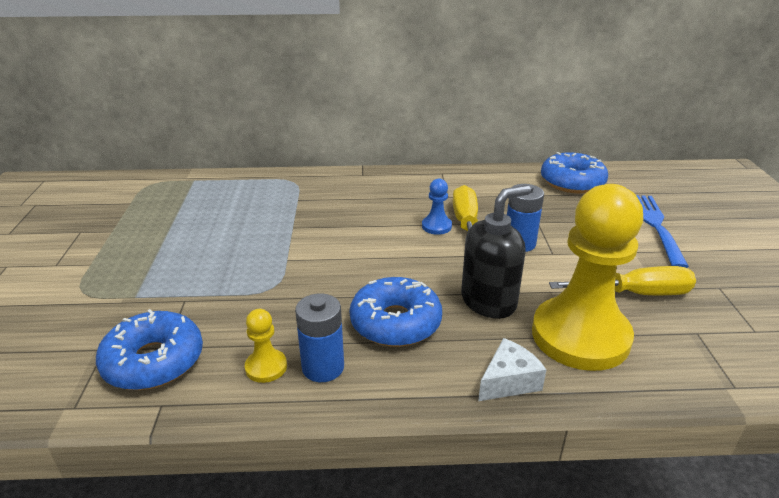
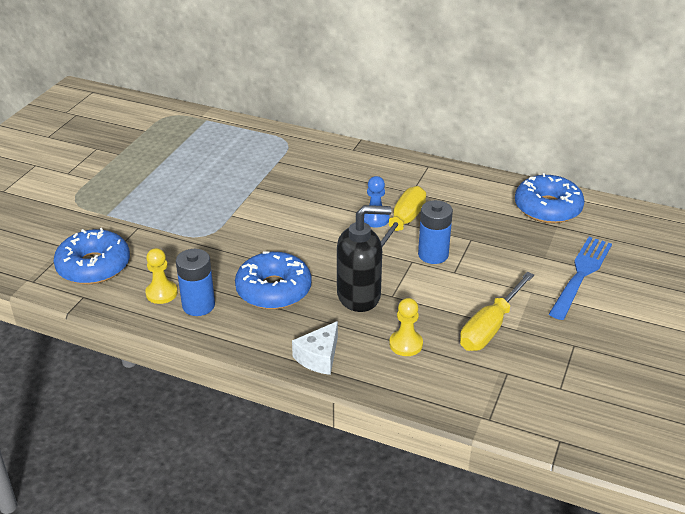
camera: 25 degrees right, 5 degrees up
(508, 381) = (319, 357): white cheese -> white cheese turned 135 degrees clockwise
(580, 336) = (406, 344): yellow pawn -> yellow pawn, size x0.41
(636, 294) = (490, 327): yellow screwdriver -> yellow screwdriver turned 105 degrees clockwise

